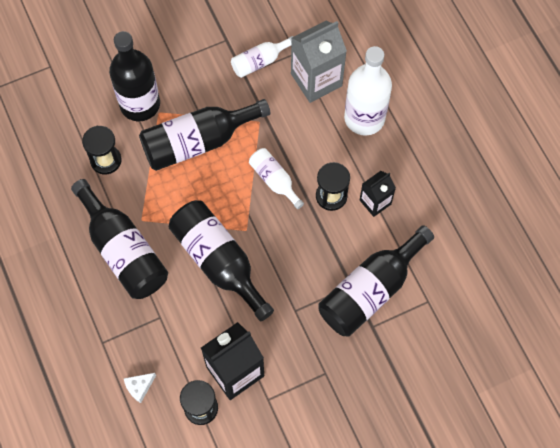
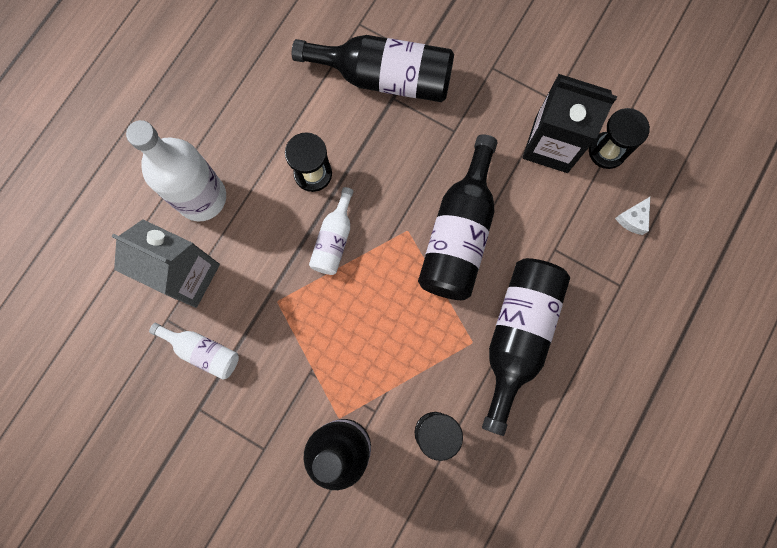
camera: 125 degrees left, 10 degrees up
(139, 387) = (633, 219): white cheese -> white cheese turned 105 degrees clockwise
(198, 142) = (345, 349): black bottle -> none
(375, 202) = (290, 129): black carton -> none

